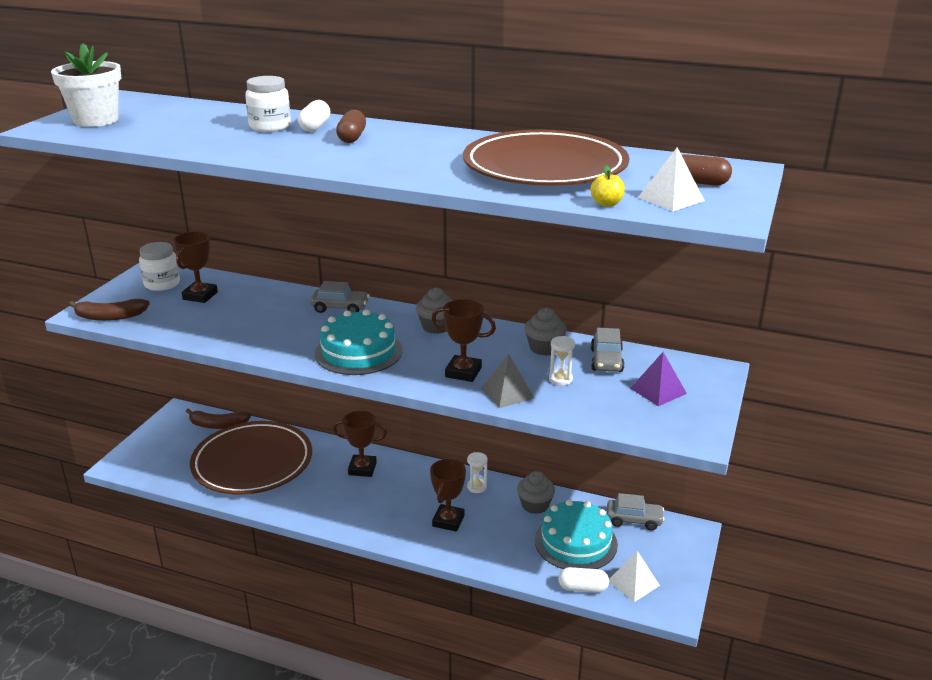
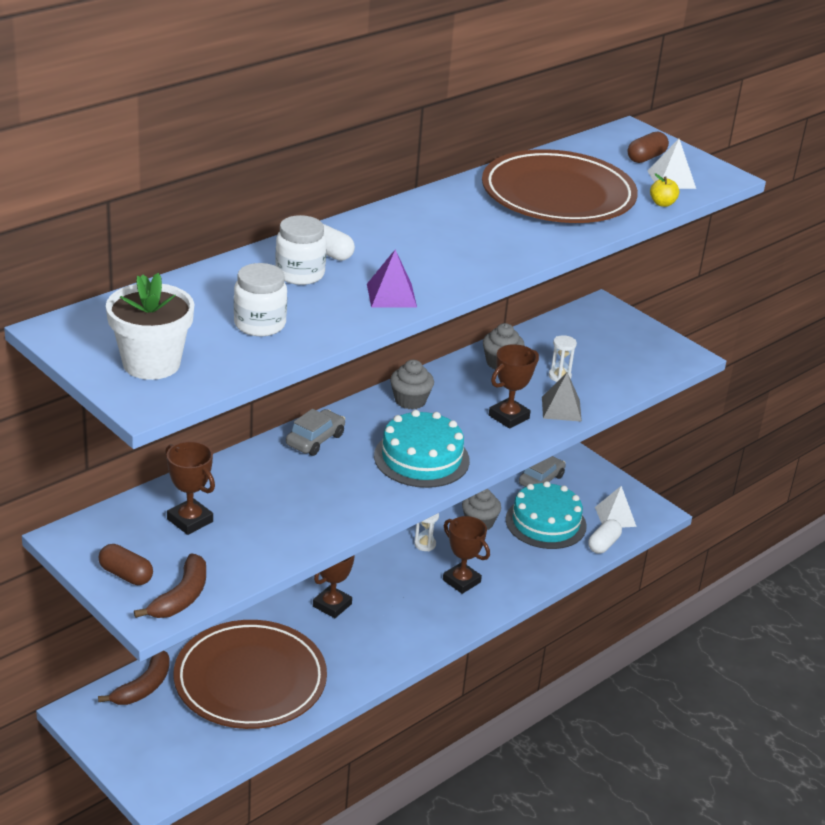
camera: 65 degrees left, 5 degrees up
(162, 284) = (125, 540): white jar -> white jar (259, 324)
(352, 138) = (386, 246): brown capsule -> brown capsule (126, 575)
(606, 360) = (547, 344): grey car -> none
(658, 391) = (612, 342): purple pyramid -> purple pyramid (391, 295)

